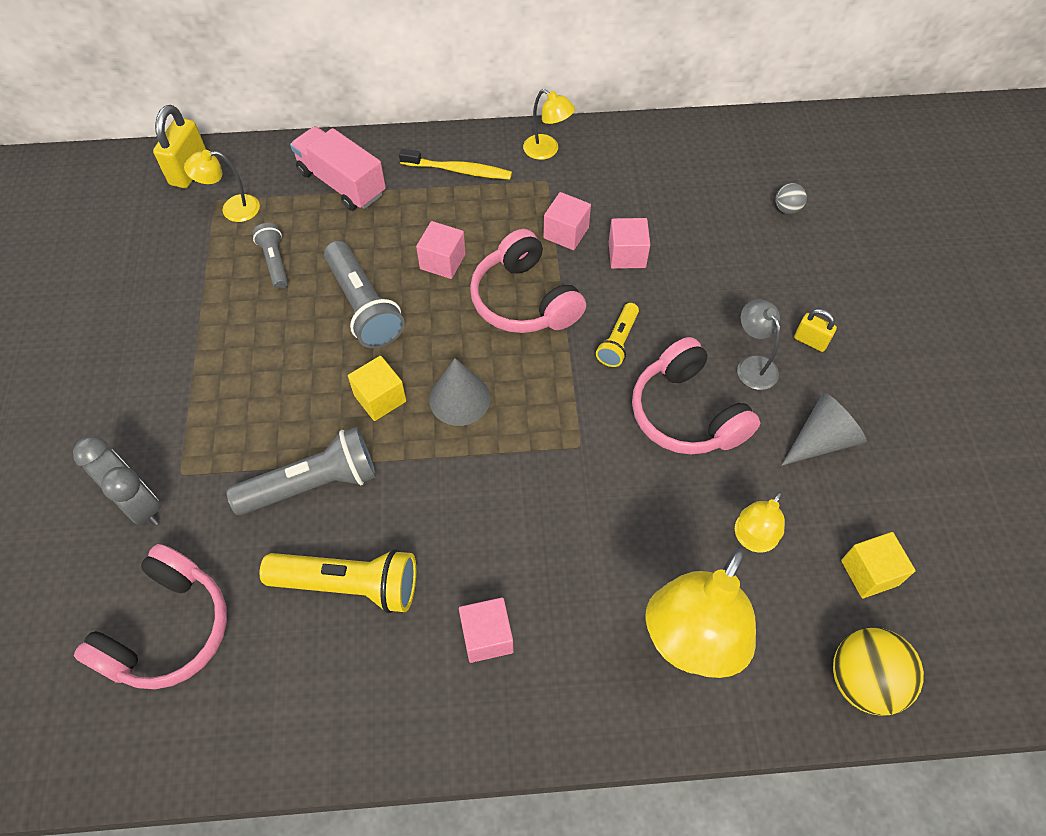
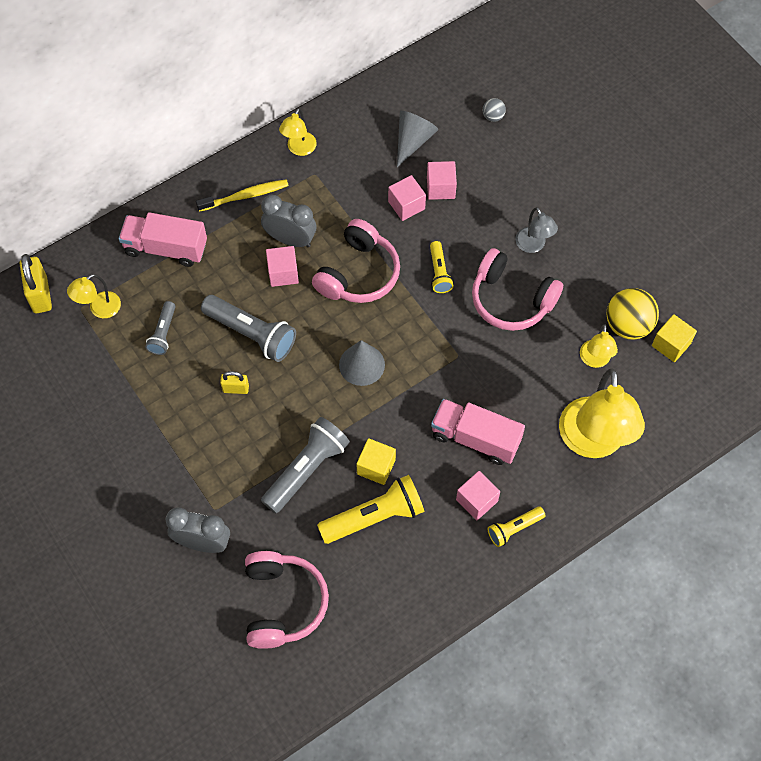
camera: 30 degrees left, 5 degrees up
(275, 262) = (163, 333): grey flashlight -> grey flashlight turned 120 degrees counterclockwise
(380, 398) = (309, 391): yellow cube -> yellow cube (376, 467)
(475, 232) = (290, 239): none -> grey clock
(511, 702) = (514, 529): none -> yellow flashlight
(524, 300) = (358, 273): pink headphones -> pink headphones turned 90 degrees counterclockwise
(536, 556) = (475, 438): none -> pink truck
(547, 151) = (299, 149): yellow lamp -> yellow lamp turned 105 degrees clockwise
(566, 233) = (354, 209): pink cube -> pink cube (441, 188)
(752, 365) = (533, 245): grey lamp -> grey lamp turned 150 degrees counterclockwise
(810, 341) = (560, 210): yellow padlock -> yellow padlock (235, 389)
(821, 440) = (601, 275): grey cone -> grey cone (413, 141)
(863, 681) = (698, 409): yellow ball -> yellow ball (628, 325)

